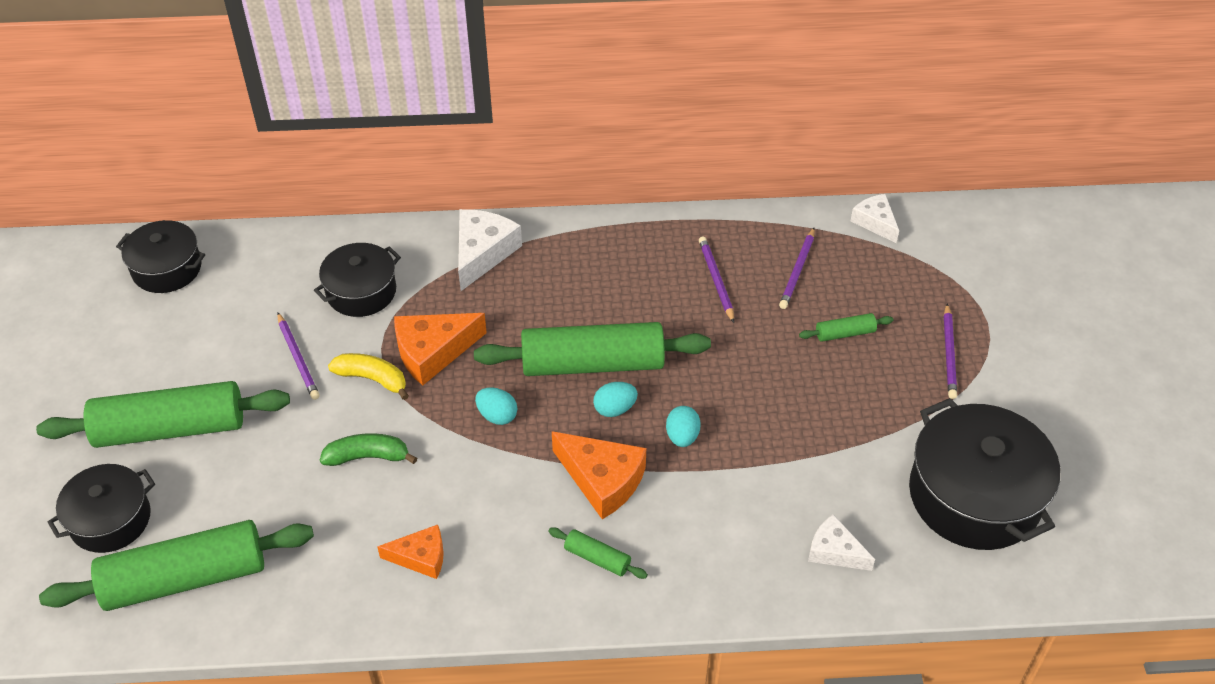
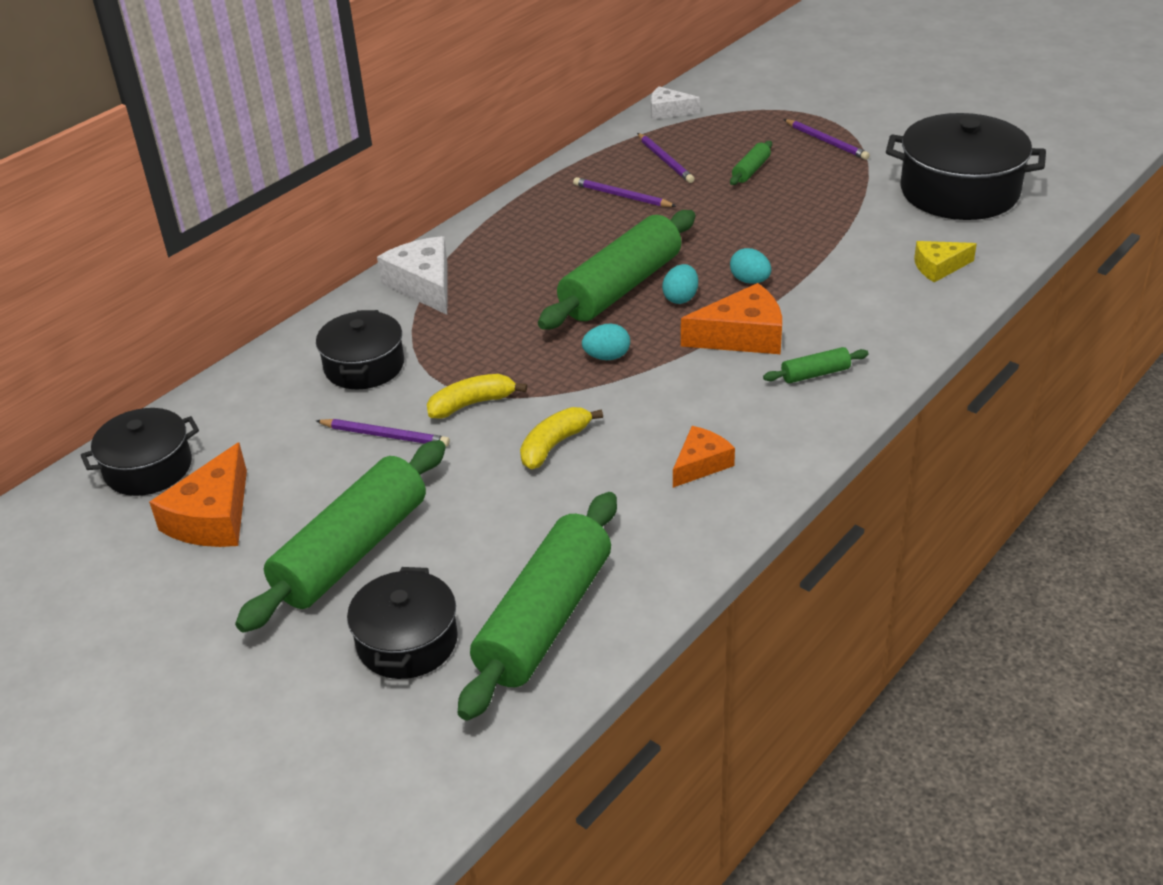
camera: 45 degrees left, 10 degrees down
(368, 457) = (554, 445): green banana -> yellow banana
(432, 352) = (491, 359): orange cheese -> orange cheese (213, 517)
(834, 551) = (938, 267): white cheese -> yellow cheese

